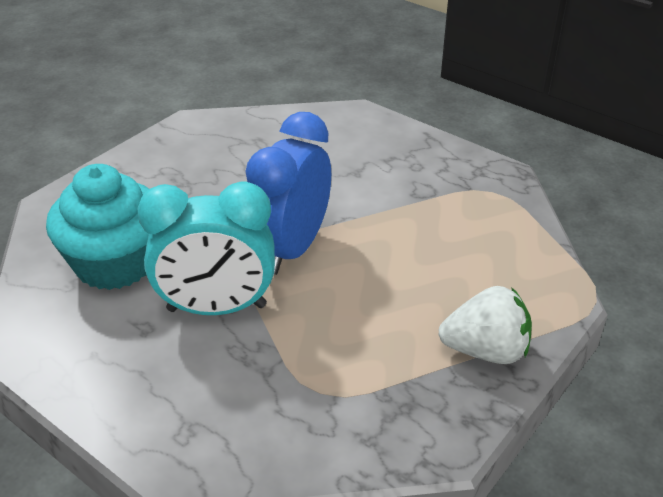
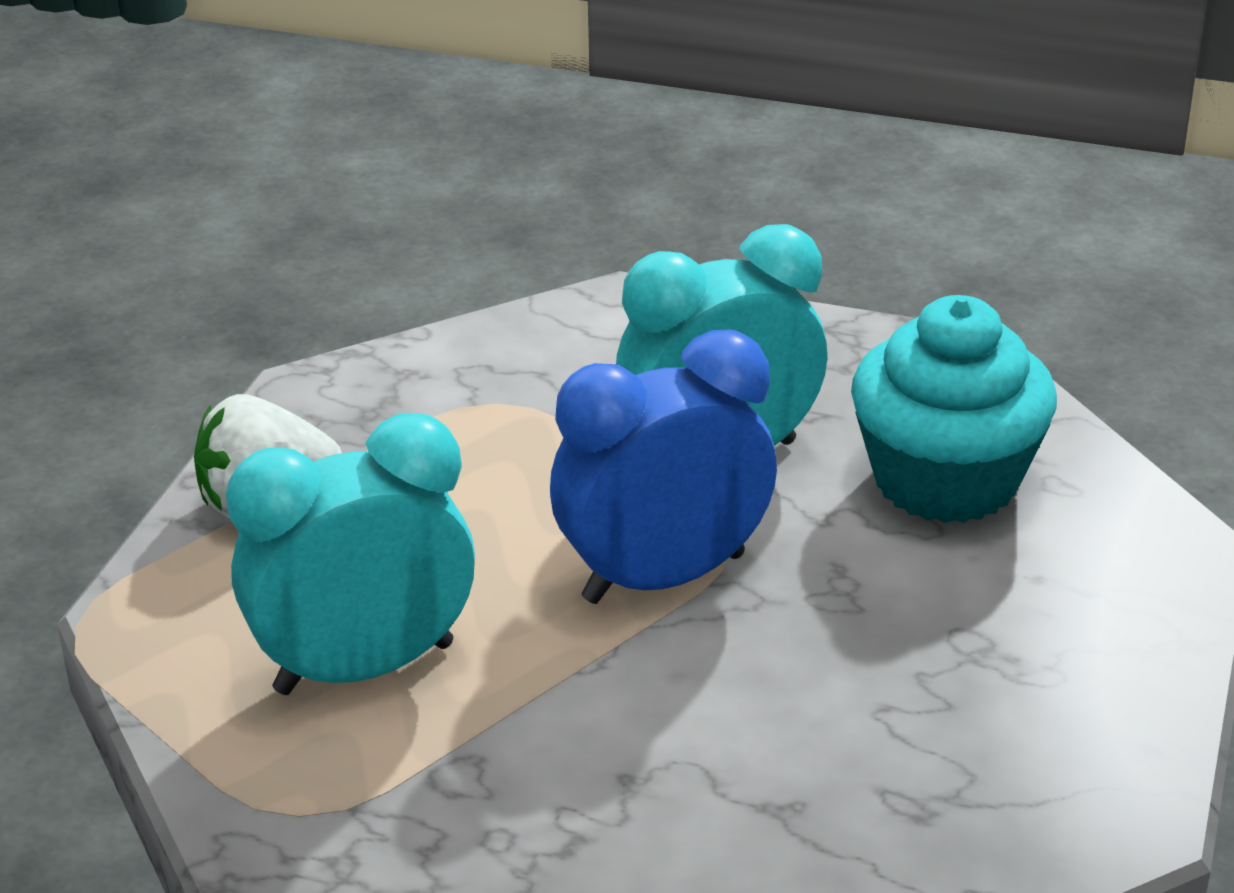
camera: 160 degrees right, 5 degrees down
(291, 249) = (663, 577): blue clock -> blue clock turned 120 degrees counterclockwise
(451, 241) = (364, 668): none -> turquoise clock

